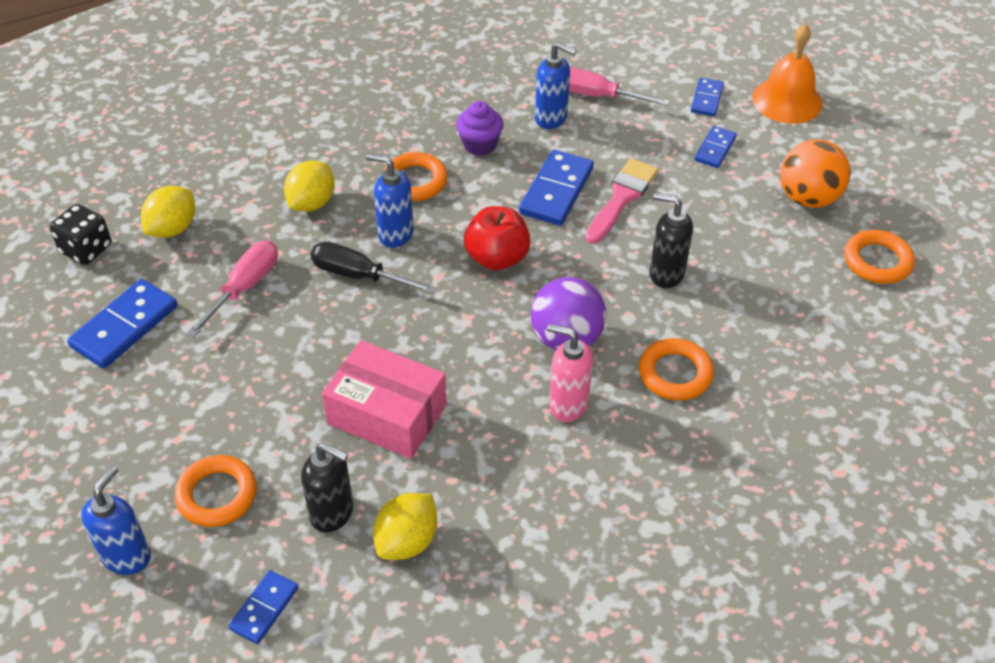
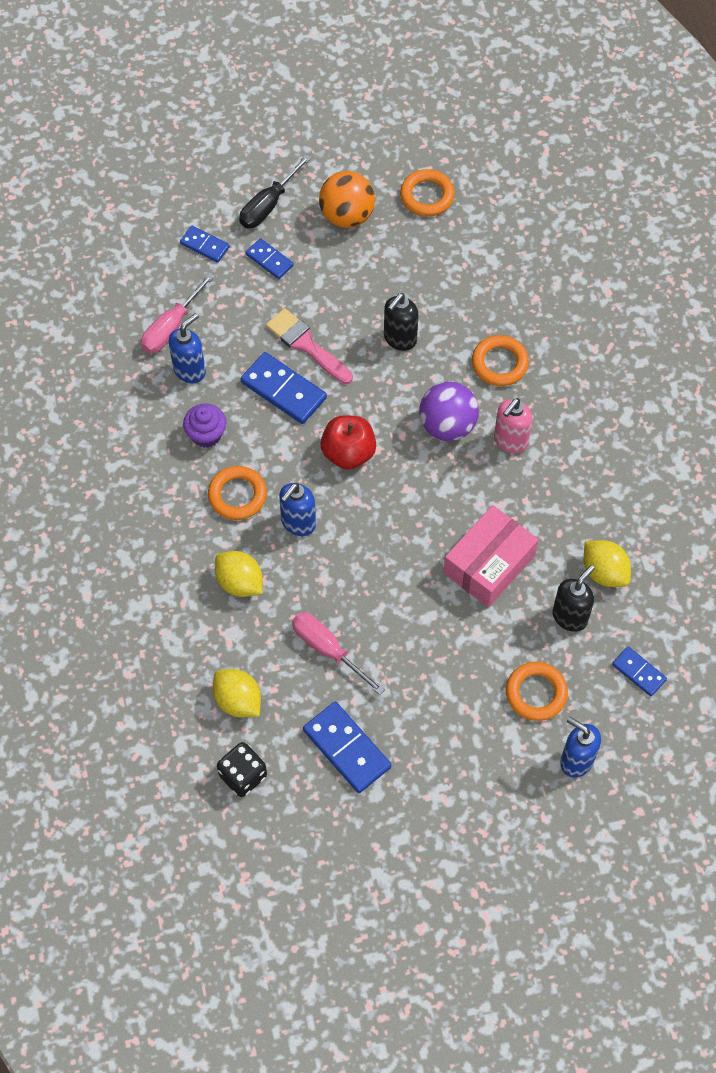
camera: 75 degrees left, 15 degrees up
(359, 276) = (339, 559): black screwdriver -> black screwdriver (268, 205)
(787, 100) = (226, 188): orange bell -> none

